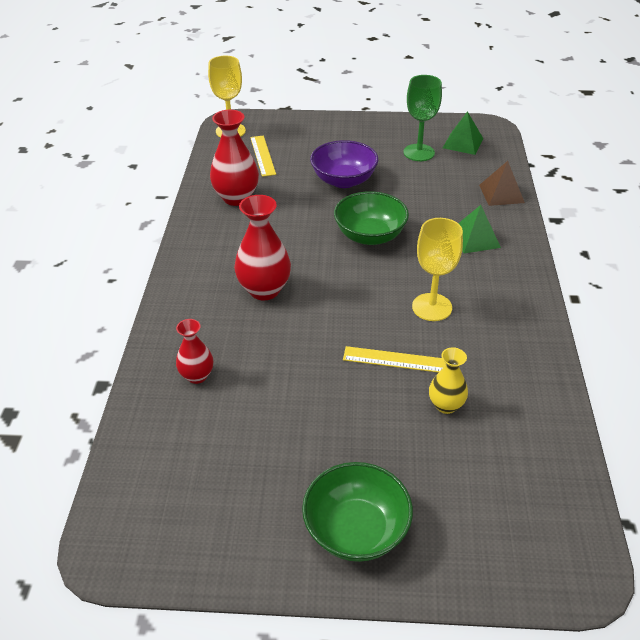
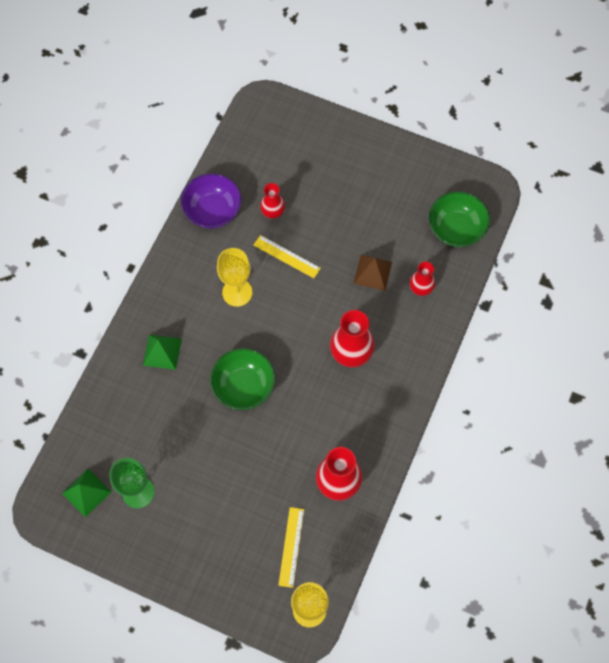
camera: 160 degrees left, 25 degrees up
(343, 180) = (230, 473): purple bowl -> purple bowl (213, 211)
(356, 530) = (360, 157): green bowl -> green bowl (456, 229)
(446, 405) = (273, 212): yellow vase -> red vase
(501, 193) = (103, 400): brown pyramid -> brown pyramid (372, 272)

